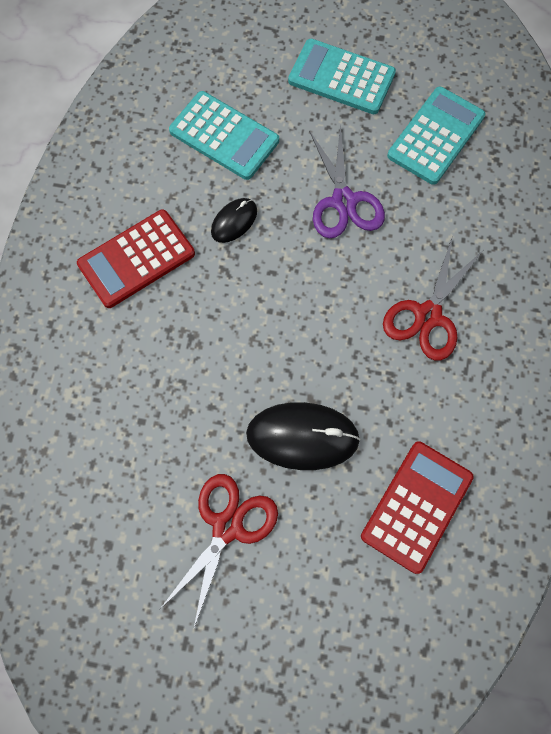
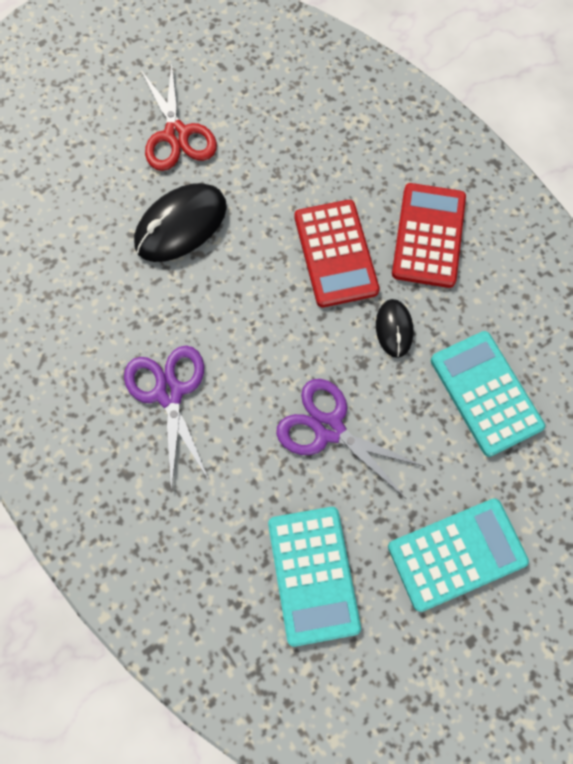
camera: 135 degrees right, 0 degrees up
(224, 136) = (485, 393): turquoise calculator -> turquoise calculator turned 75 degrees clockwise
(416, 506) = (60, 250): red calculator -> red calculator (336, 253)
(428, 315) = (169, 393): red scissors -> purple scissors

